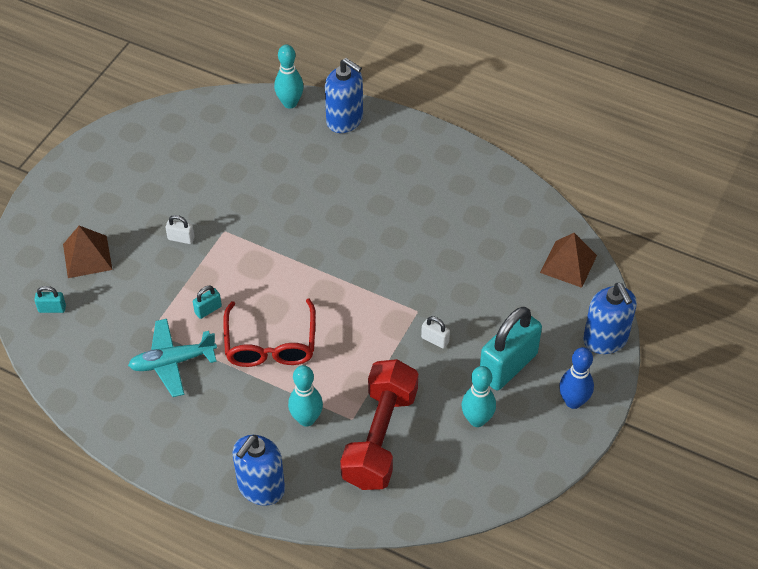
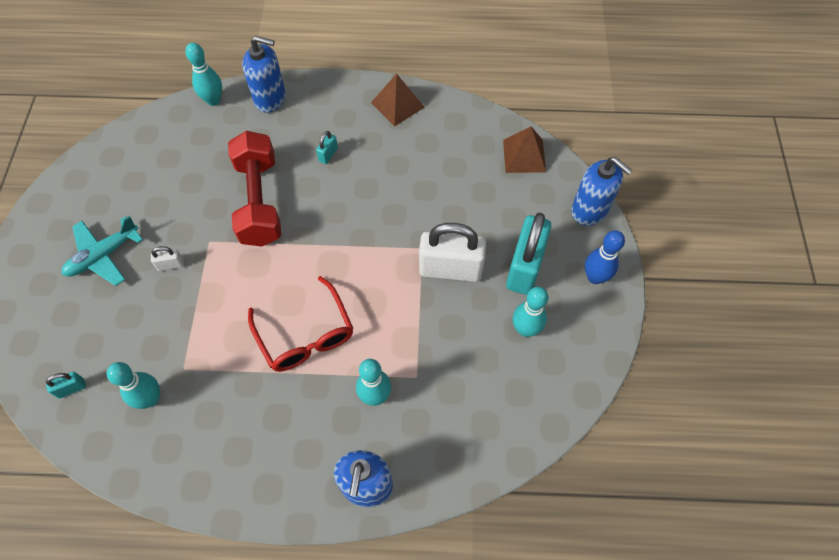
camera: 25 degrees left, 10 degrees up
(87, 256) = (85, 319): brown pyramid -> brown pyramid (397, 105)
(113, 343) = (151, 399): none -> turquoise bowling pin
(172, 362) = (219, 393): turquoise plane -> turquoise plane (104, 255)
(208, 310) = (230, 325): turquoise padlock -> turquoise padlock (328, 155)
(380, 437) = (451, 384): red dumbbell -> red dumbbell (259, 201)
(435, 340) = (450, 269): white padlock -> white padlock, size x2.35

